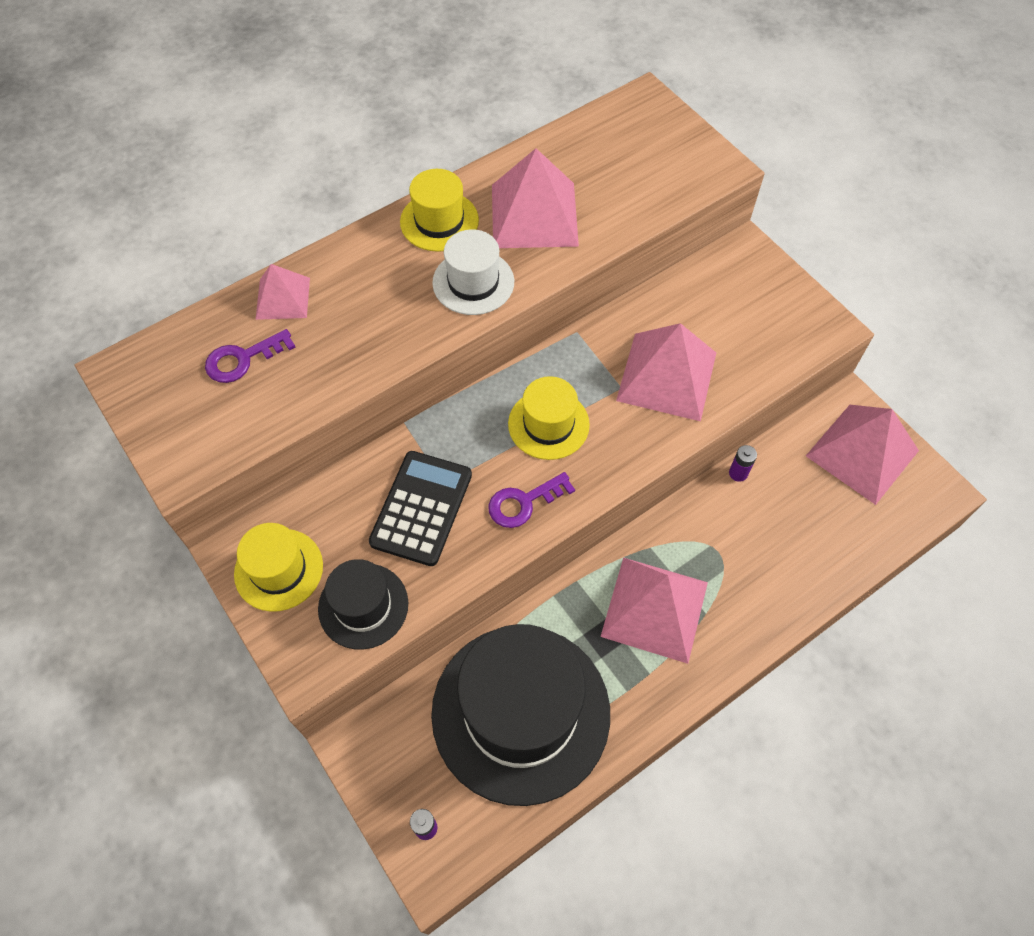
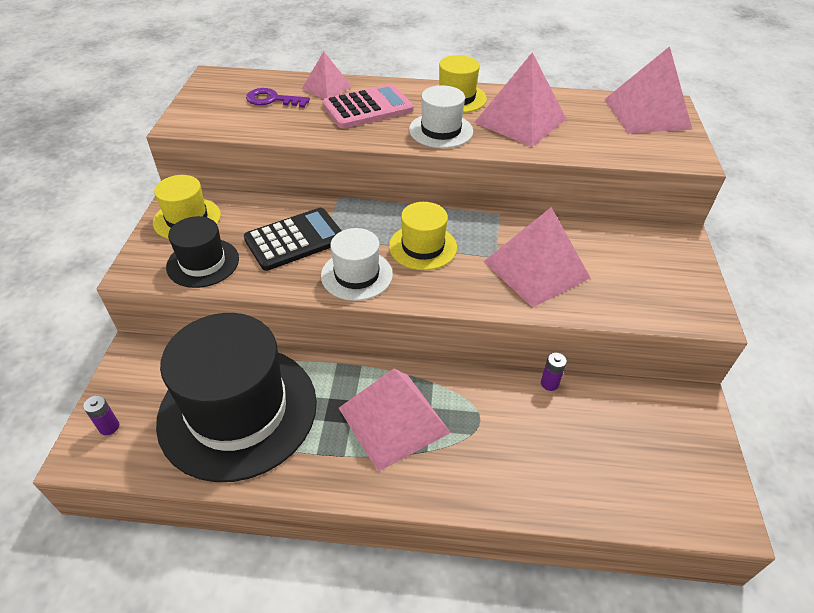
camera: 40 degrees right, 15 degrees down
(364, 299) = (368, 108): none -> pink calculator
(524, 502) = (356, 275): purple key -> white hat
(862, 453) = (674, 440): pink pyramid -> pink pyramid (647, 114)

